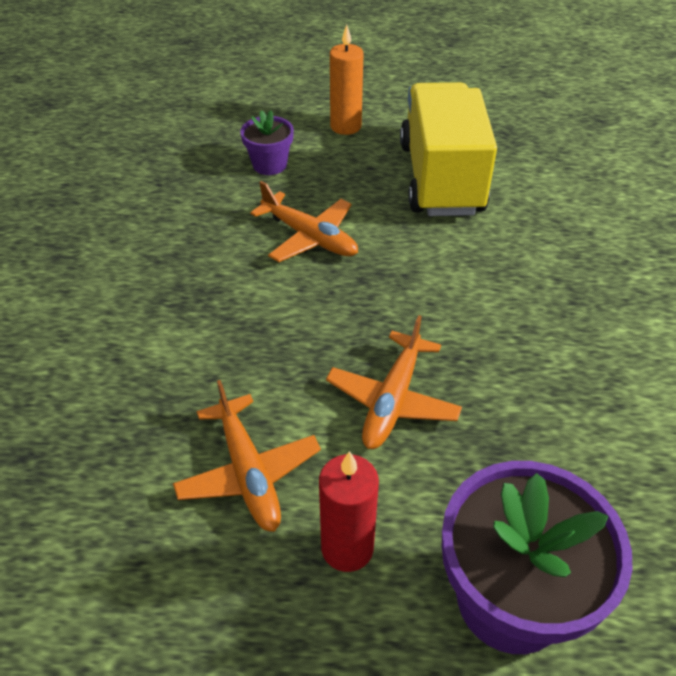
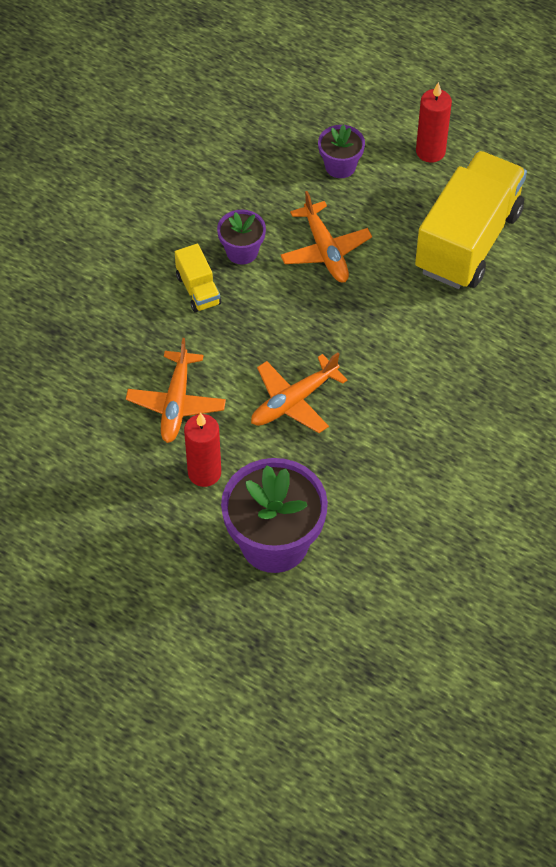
camera: 30 degrees right, 10 degrees up
(193, 329) = (198, 290): none -> yellow truck
(219, 272) = (242, 251): none -> purple flower pot
(345, 126) = (430, 151): orange candle -> red candle

